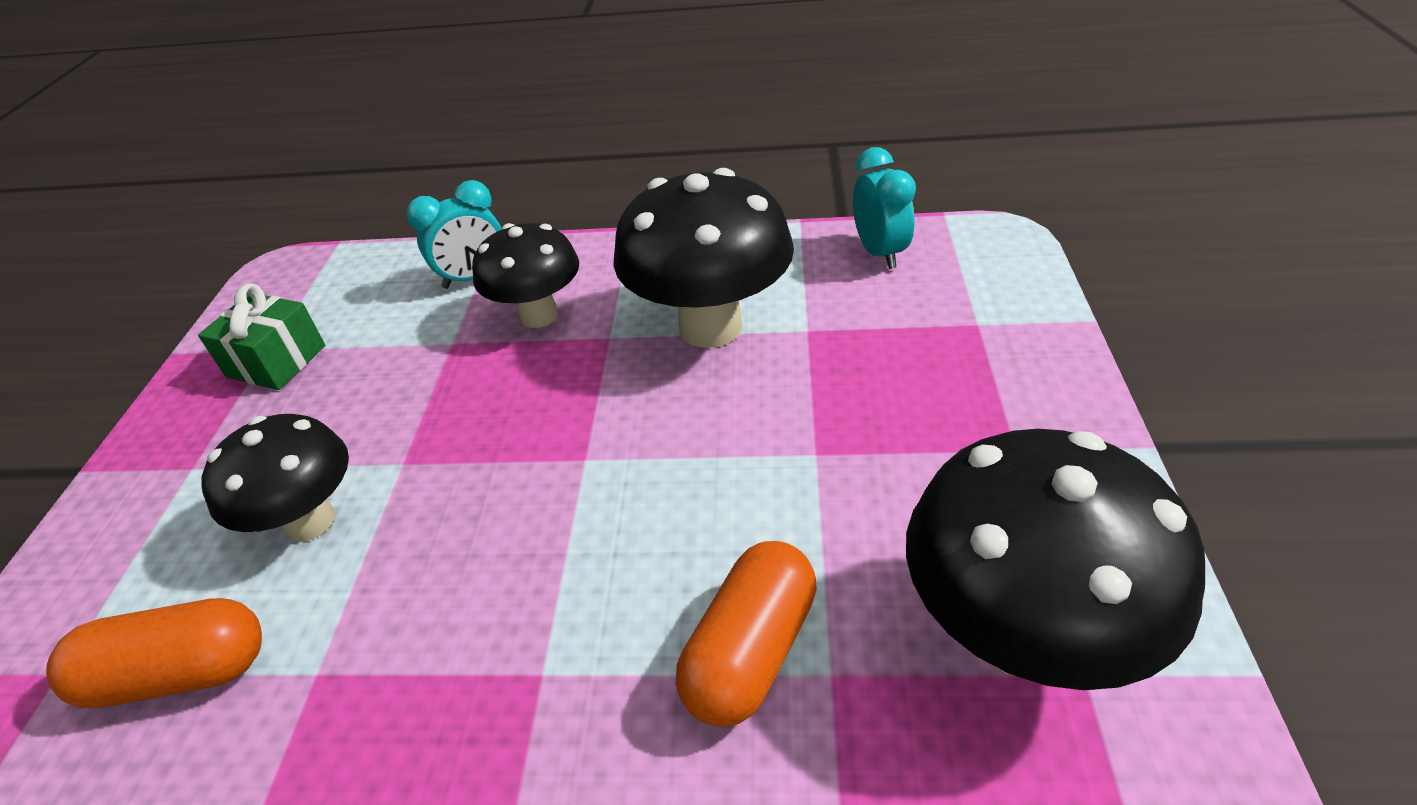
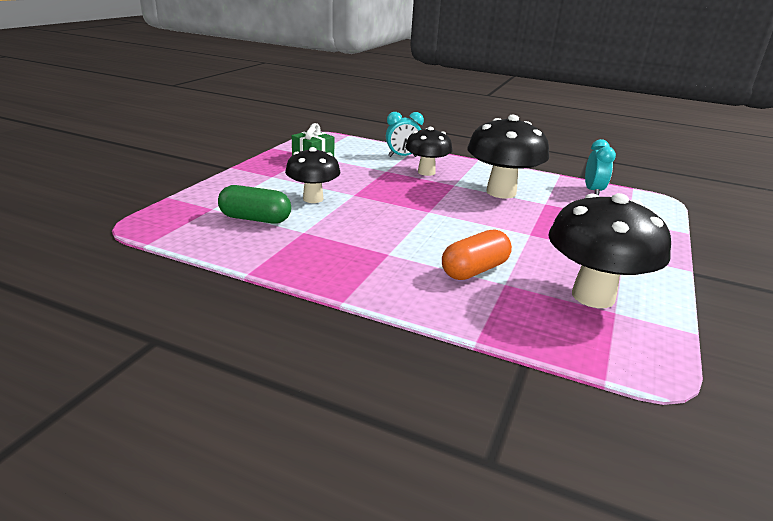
camera: 15 degrees right, 15 degrees down
(180, 673) = (255, 219): orange capsule -> green capsule

